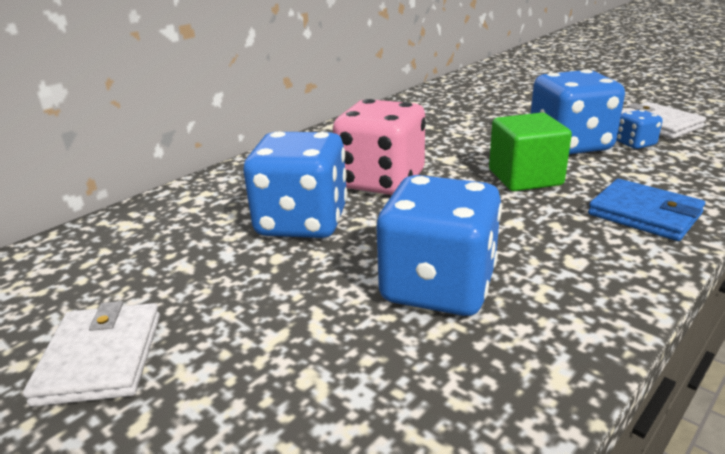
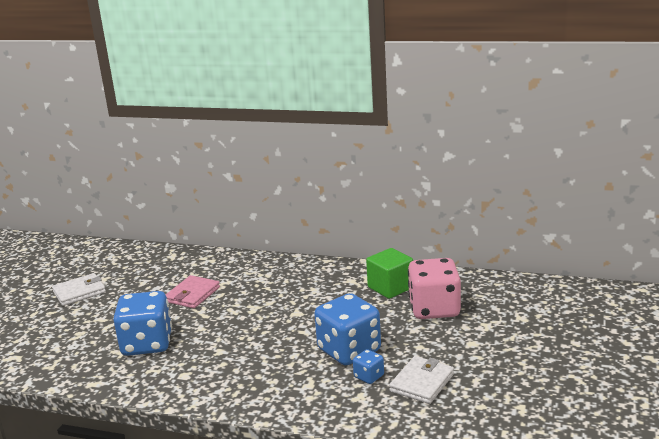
camera: 65 degrees right, 5 degrees down
(302, 222) = (192, 294): blue dice -> pink wallet
(381, 181) = (251, 301): pink dice -> pink dice (434, 309)
(525, 177) = (281, 344): green cube -> green cube (390, 288)
(644, 214) = (249, 390): blue wallet -> none

